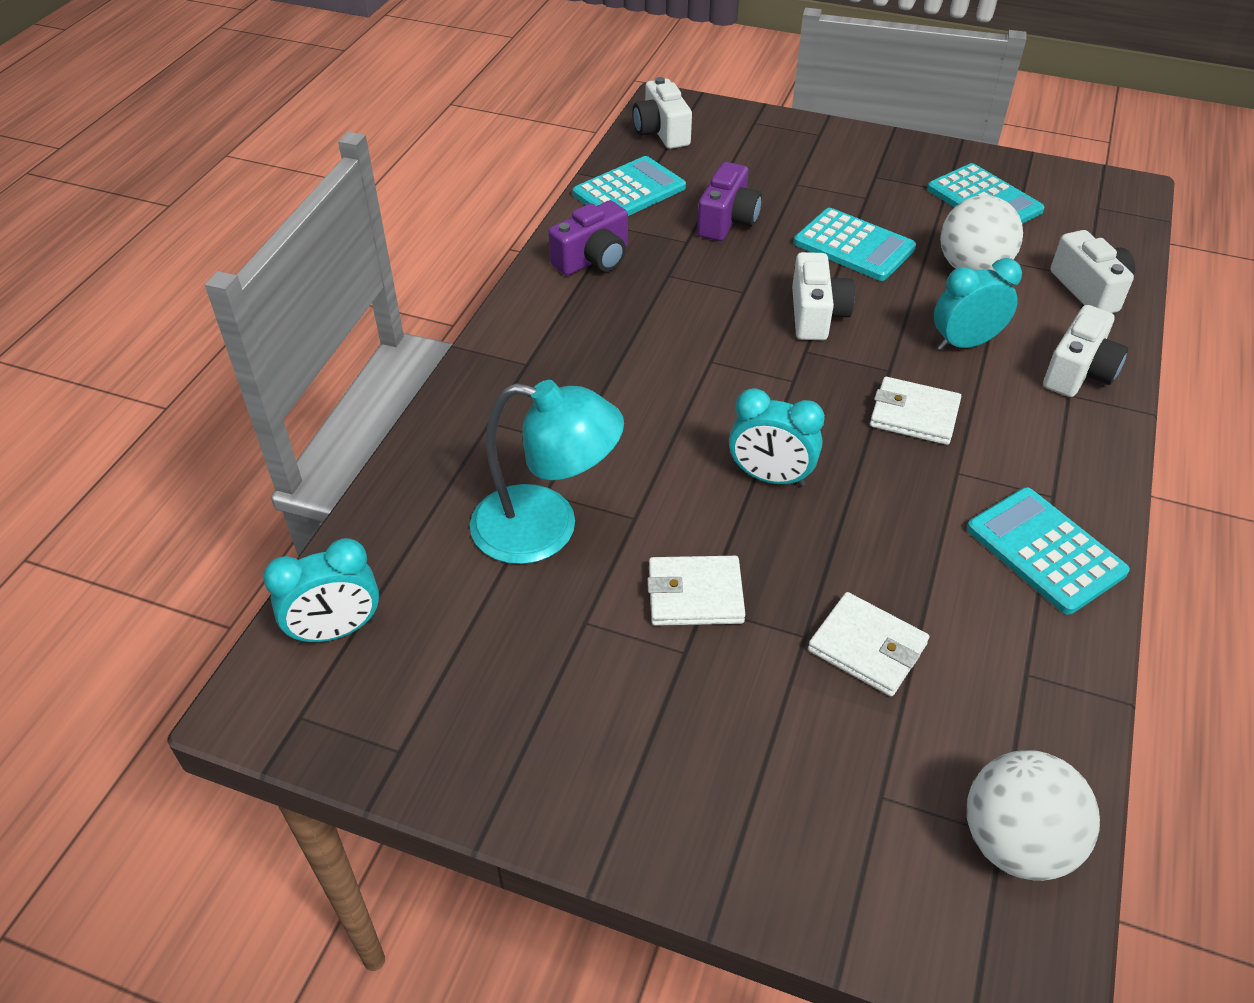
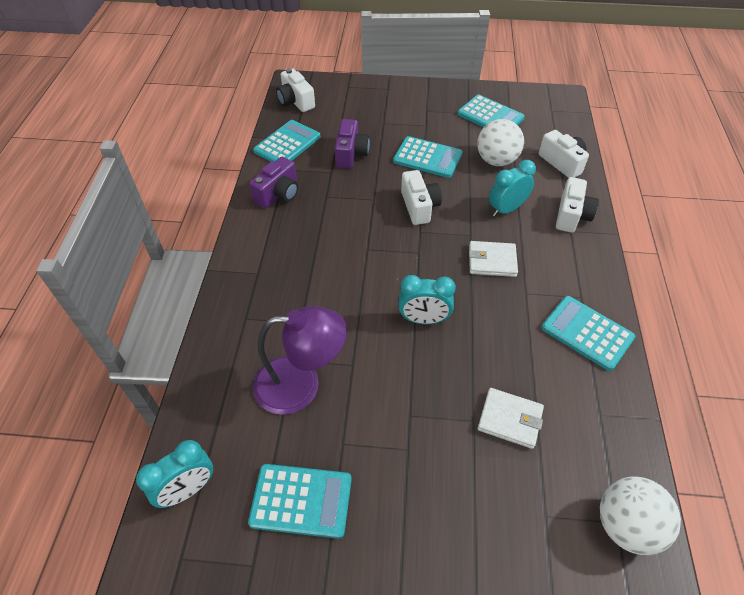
camera: 15 degrees left, 5 degrees up
(497, 684) = (301, 501): none -> turquoise calculator
(546, 528) = (301, 384): turquoise lamp -> purple lamp
(695, 594) = (402, 408): white wallet -> none

